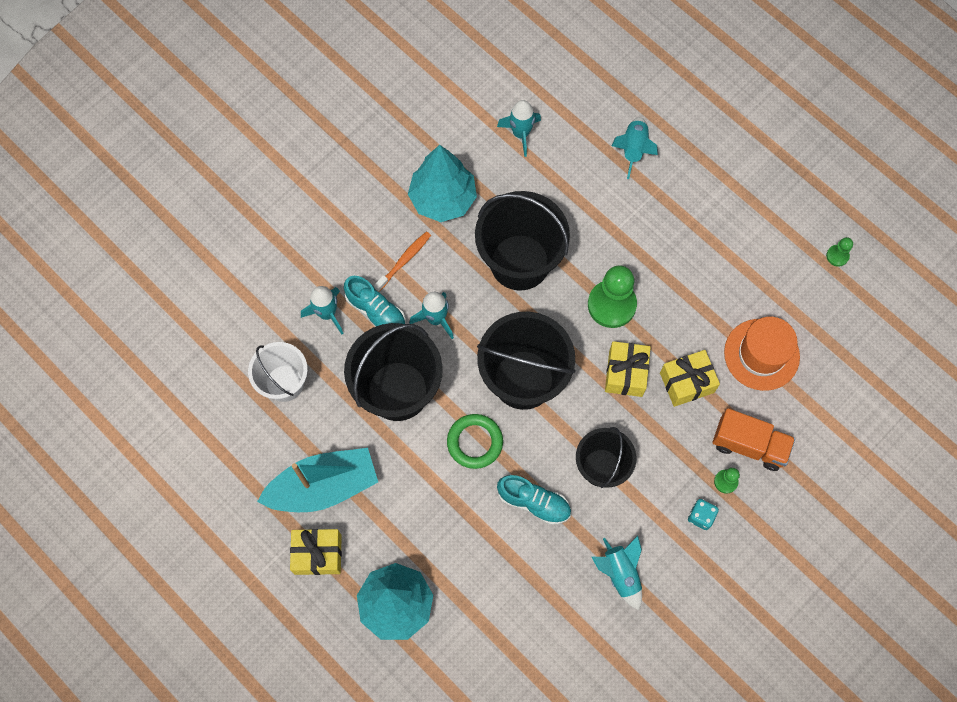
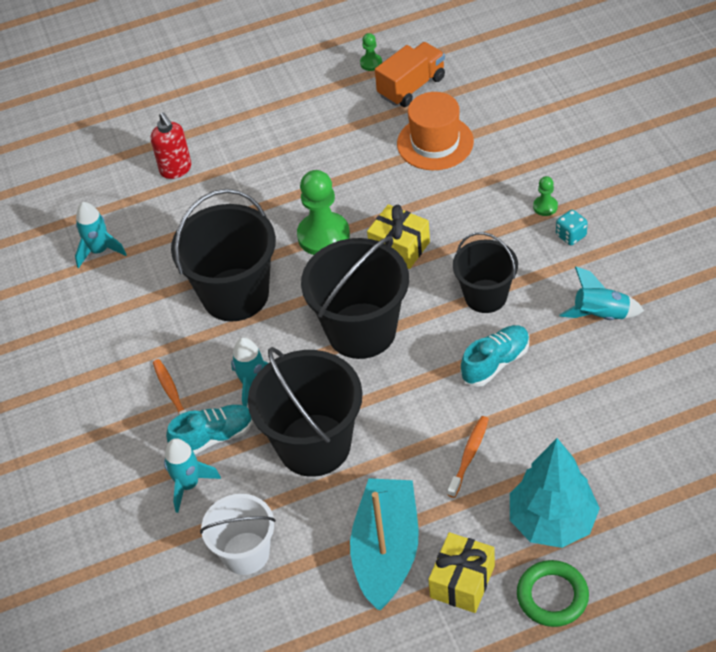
camera: 60 degrees left, 20 degrees down
(433, 516) = (469, 455): none -> orange toothbrush
(443, 199) = (126, 338): turquoise tree -> none
(475, 442) = (407, 393): green ring -> green ring (552, 596)
(633, 149) = (176, 170): turquoise rocket -> red soap dispenser
(686, 382) = (433, 204): yellow gift -> none
(749, 445) = (517, 179): orange truck -> orange truck (411, 87)

